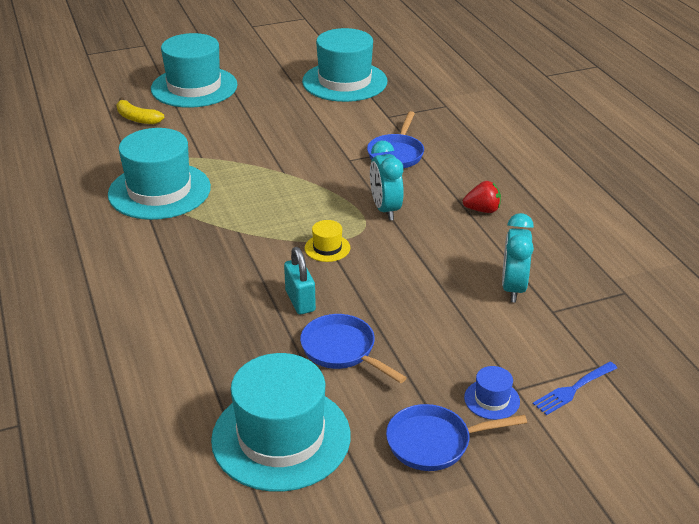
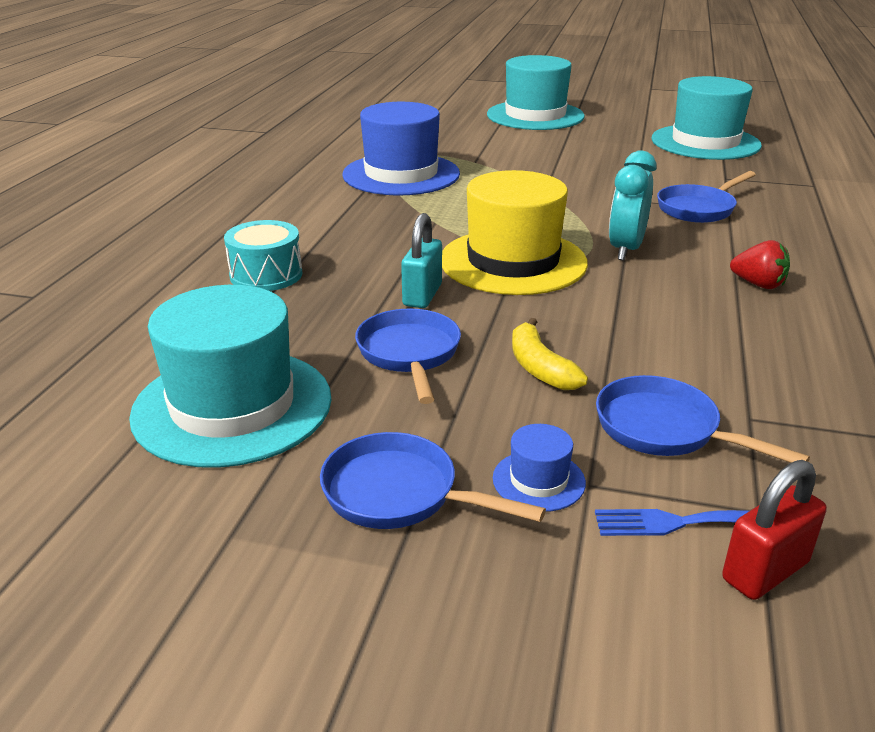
camera: 35 degrees right, 5 degrees down
(137, 118) = (451, 124): yellow banana -> yellow banana (540, 368)
(159, 191) = (401, 174): turquoise hat -> blue hat
(174, 328) = (266, 275): none -> turquoise drum
(327, 248) = (513, 261): yellow hat -> yellow hat, size x2.40
(513, 288) = (714, 373): turquoise clock -> none
(521, 338) = (665, 429): none -> blue pan
(624, 397) = (765, 571): none -> red padlock

